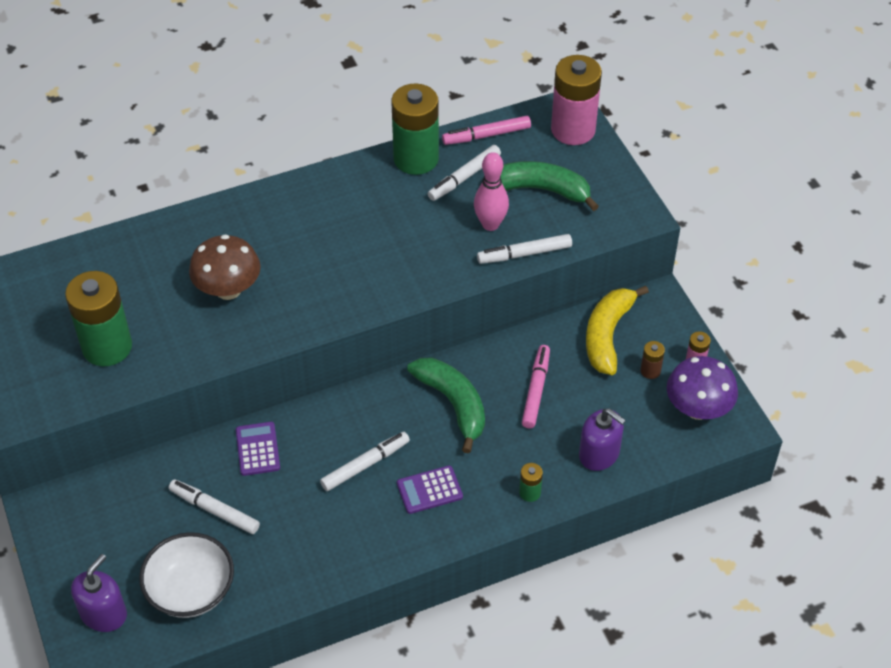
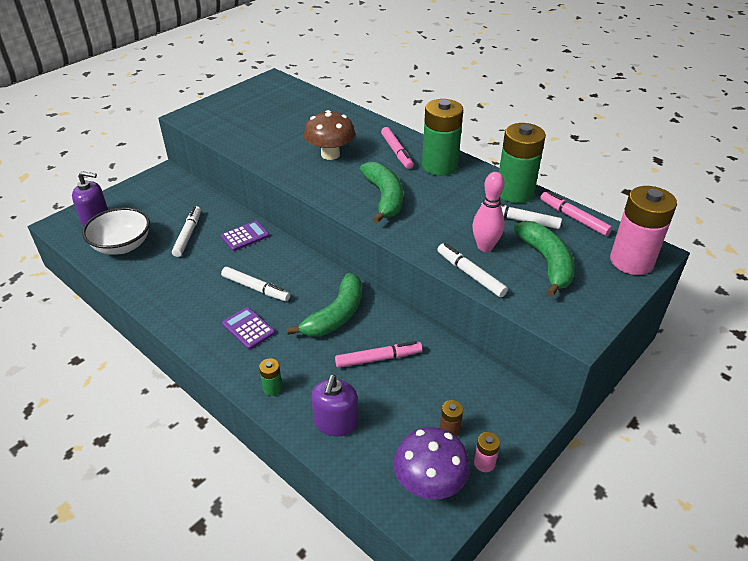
camera: 65 degrees right, 10 degrees down
(107, 347) = (256, 129): green battery -> green battery (439, 166)
(267, 225) = (396, 152): none -> pink marker
(354, 271) = (384, 198): none -> green banana
(607, 335) = (467, 387): yellow banana -> none

